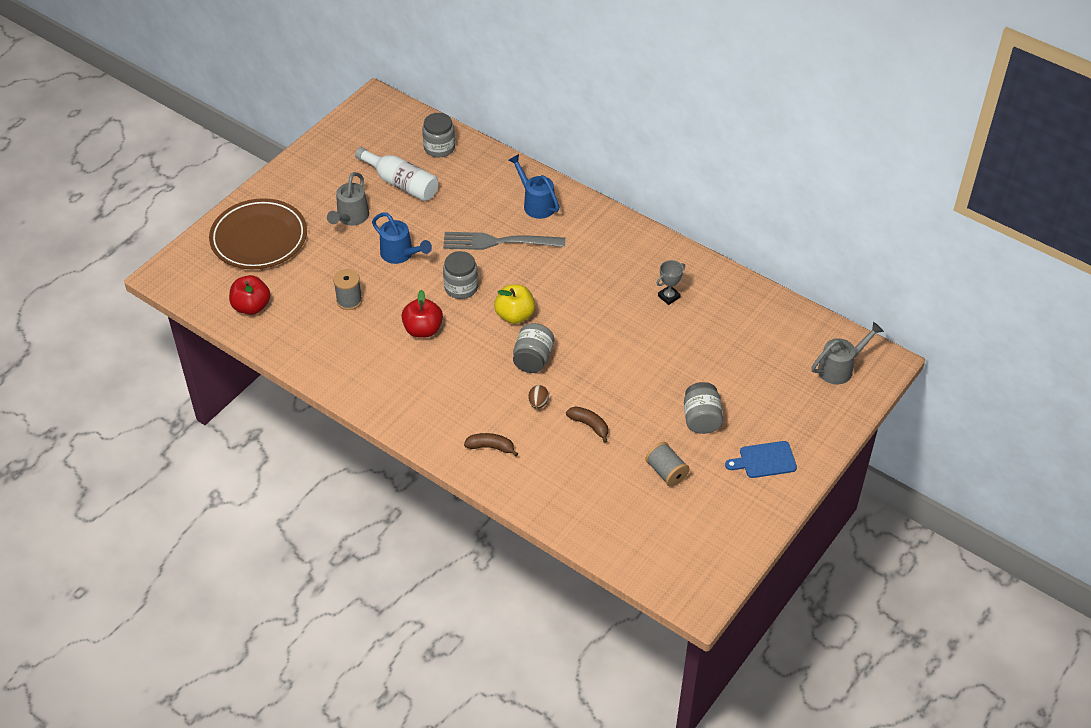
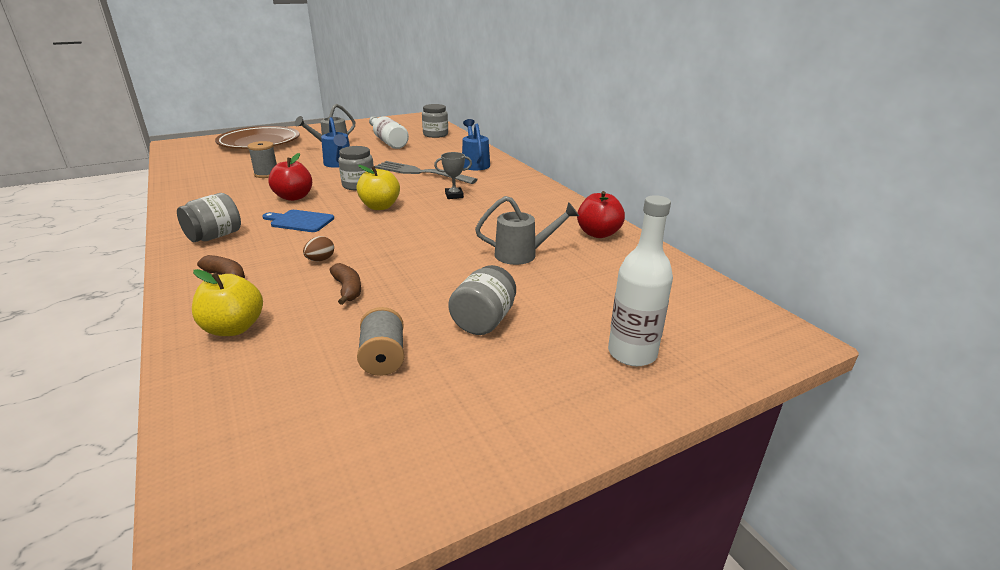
camera: 25 degrees right, 20 degrees down
(251, 307) = (198, 163): red apple -> red apple (598, 234)
(533, 359) = (358, 232): grey jar -> grey jar (215, 236)
(553, 487) = (234, 328): none -> yellow apple
(669, 297) = (539, 227): grey trophy -> grey trophy (454, 195)
(764, 460) = (533, 389): blue cutting board -> blue cutting board (300, 221)
(803, 412) = (632, 353): none -> white bottle
(840, 368) = (714, 326): grey watering can -> grey watering can (522, 254)

